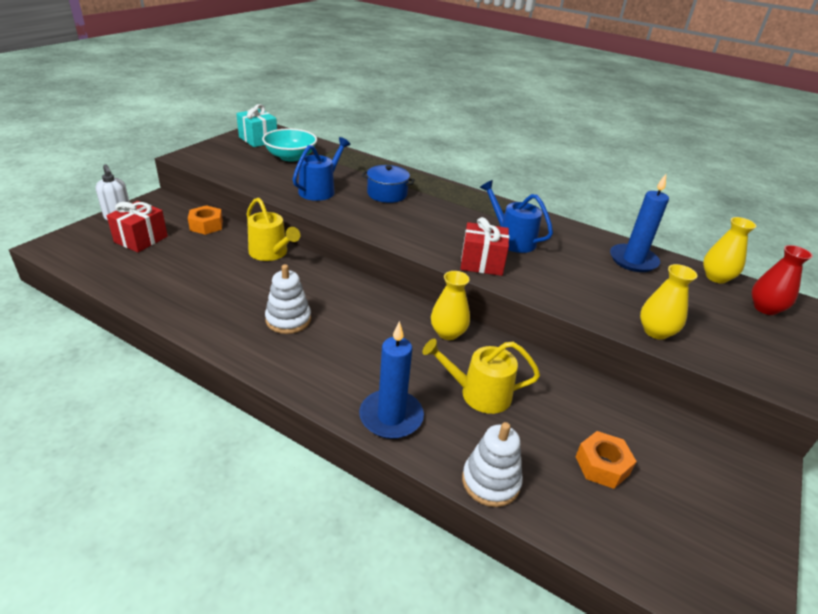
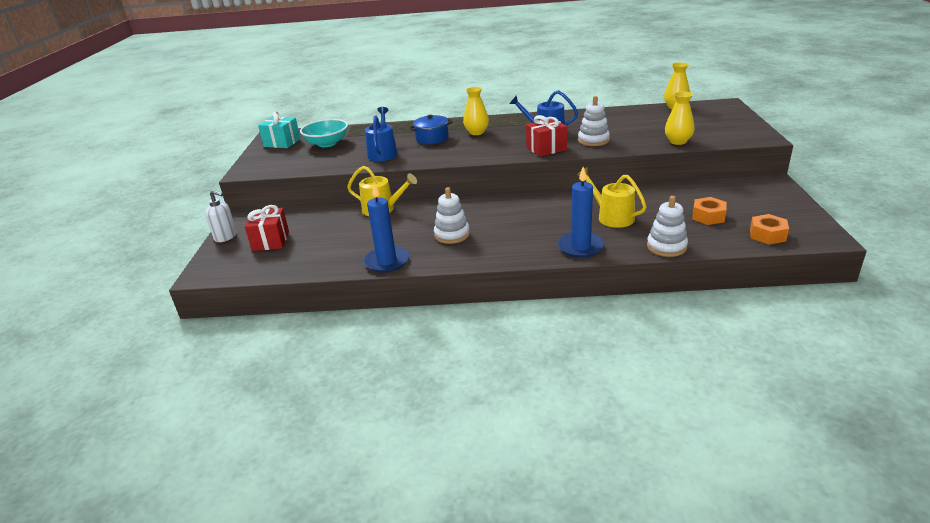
camera: 25 degrees left, 5 degrees down
(206, 225) = (308, 214): orange nut -> orange nut (767, 235)
(448, 333) = (556, 199): yellow vase -> yellow vase (476, 132)
(479, 394) = (612, 217): yellow watering can -> yellow watering can turned 75 degrees clockwise
(550, 277) = (593, 140): none -> white stacking toy
(633, 260) = (624, 116): blue candle -> blue candle (387, 261)
(765, 308) = (714, 111): red vase -> none

